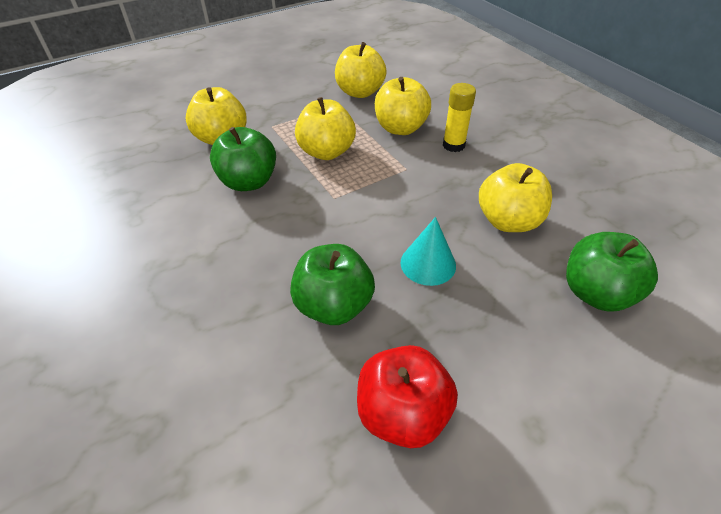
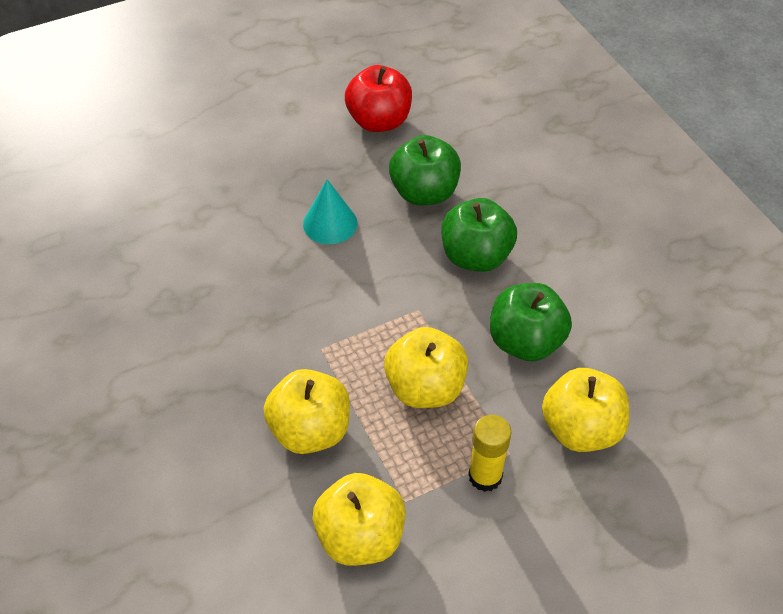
camera: 175 degrees left, 5 degrees up
(453, 145) = (244, 386): yellow glue stick -> yellow glue stick (485, 476)
(508, 221) = (229, 263): yellow apple -> none
(596, 293) = (187, 186): green apple -> green apple (476, 256)

